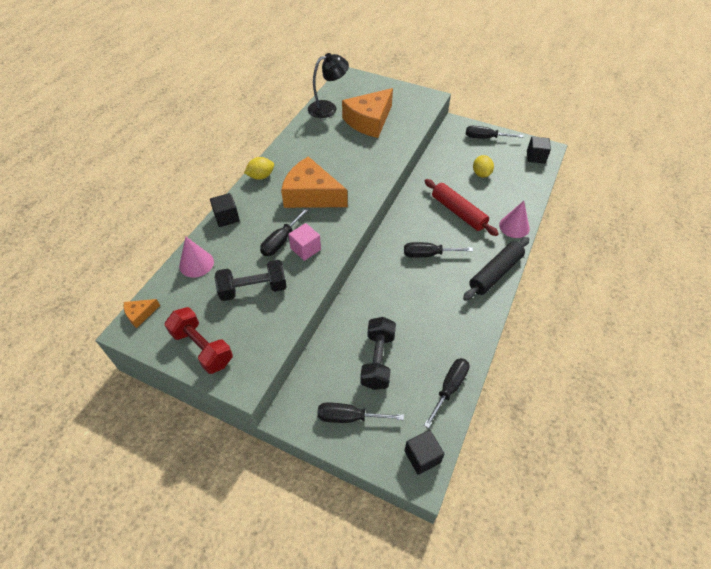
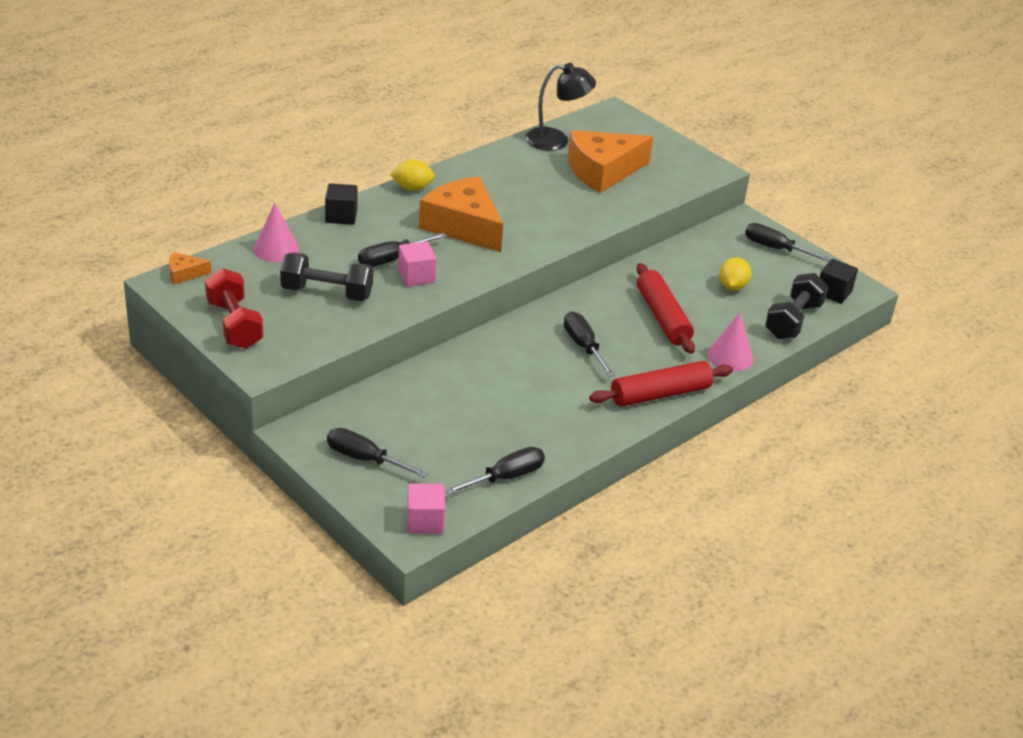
camera: 20 degrees right, 15 degrees down
(378, 360) = (437, 422): black dumbbell -> black dumbbell (793, 321)
(422, 456) = (425, 521): black cube -> pink cube
(428, 254) = (583, 346): black screwdriver -> black screwdriver turned 45 degrees clockwise
(495, 273) = (660, 394): black rolling pin -> red rolling pin

